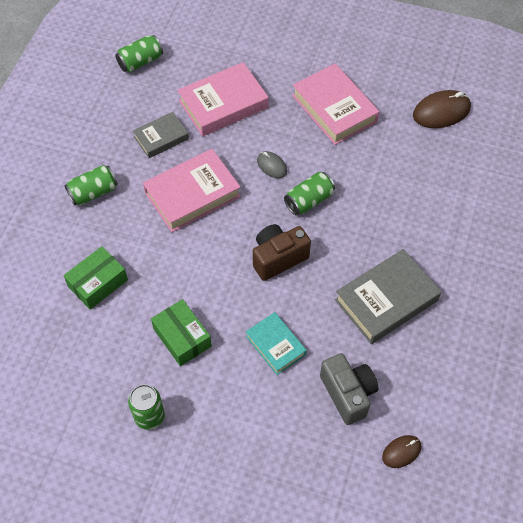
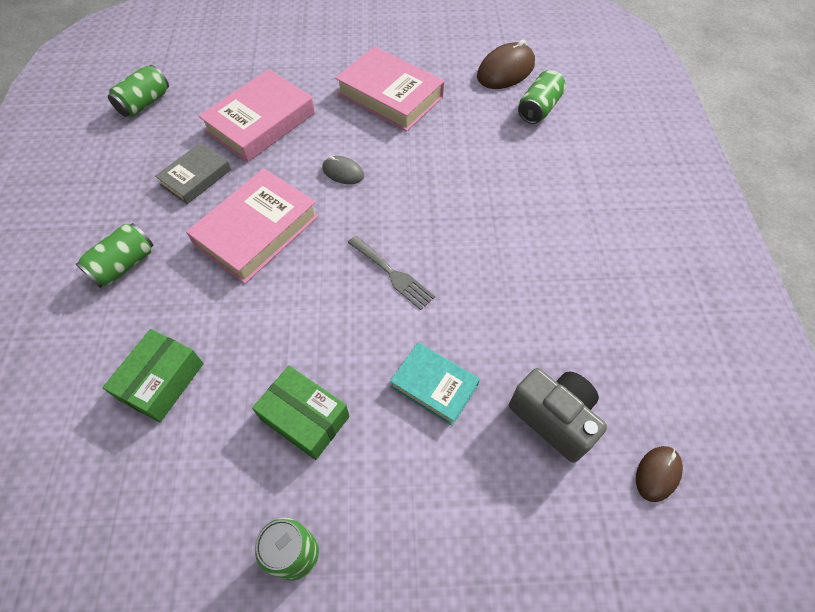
camera: 20 degrees left, 0 degrees up
(278, 258) = (393, 274): brown camera -> grey fork
(309, 200) = (402, 198): green can -> green can (538, 108)
(386, 300) = (544, 284): grey book -> none

